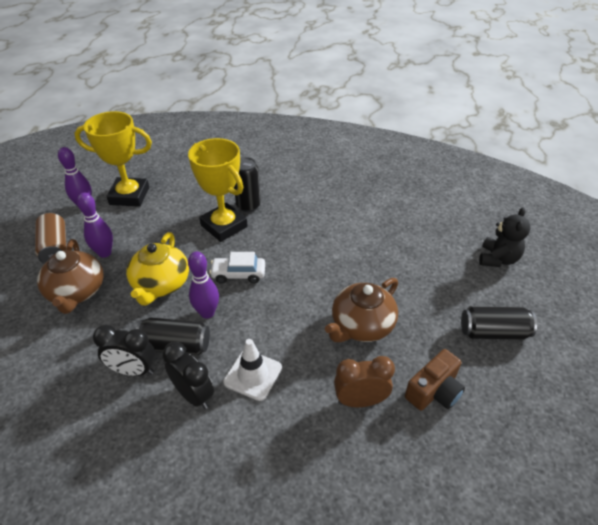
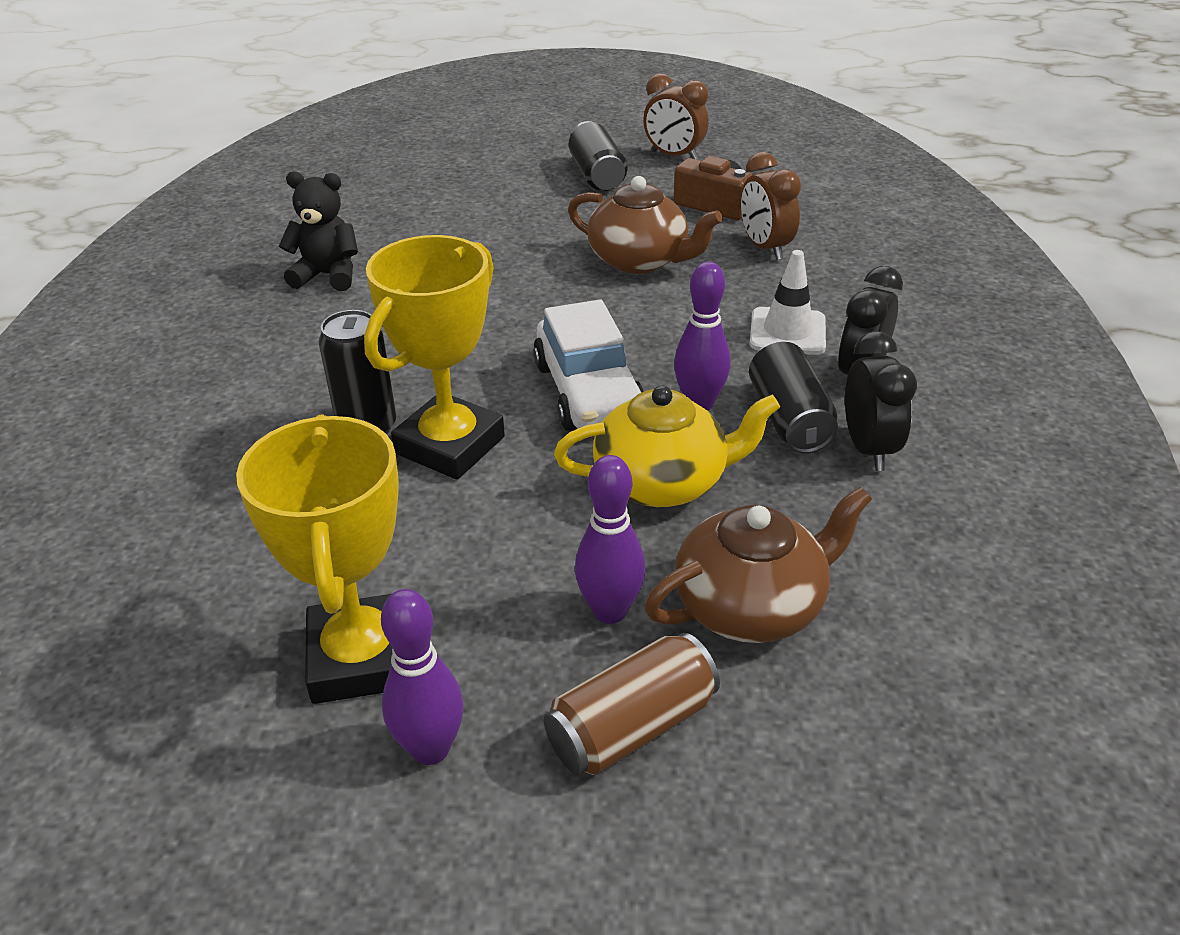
camera: 105 degrees left, 5 degrees down
(238, 274) = (588, 392): white car -> white car, size x1.55
(498, 259) = (452, 175): black teddy bear -> black teddy bear (328, 275)
(529, 391) = (674, 156): none -> brown clock

